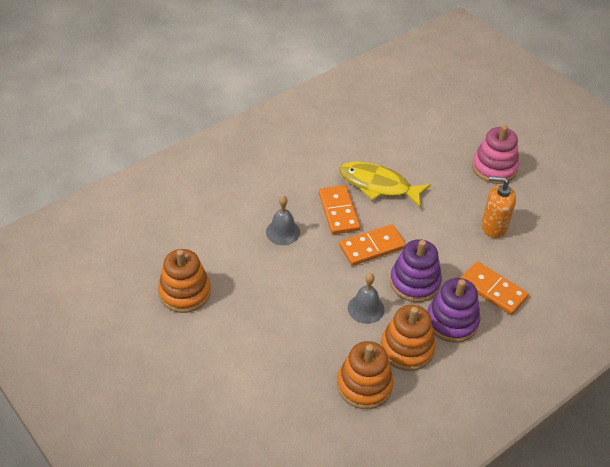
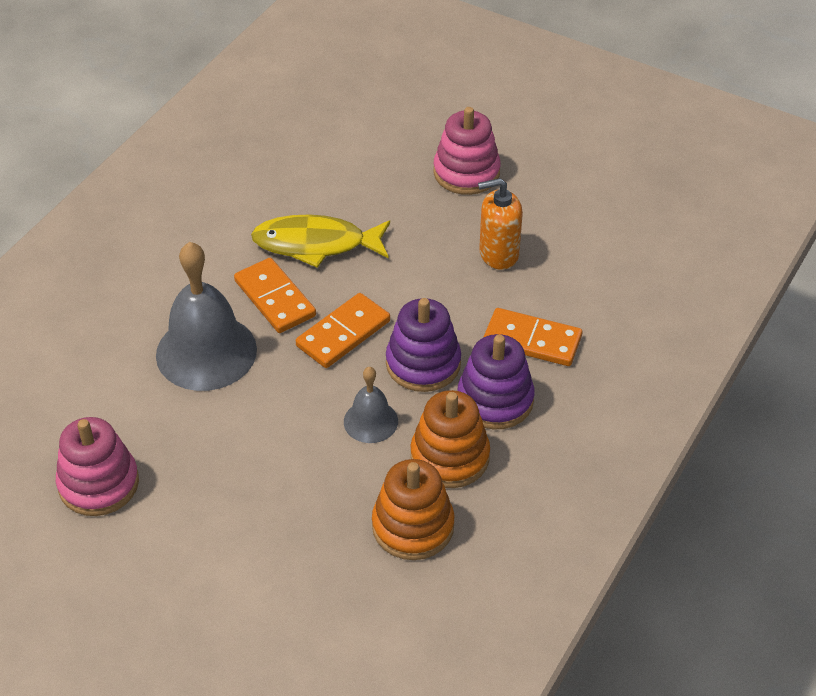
camera: 20 degrees left, 0 degrees up
(185, 292) = (99, 484): orange stacking toy -> pink stacking toy
(283, 232) = (206, 352): grey bell -> grey bell, size x1.91

